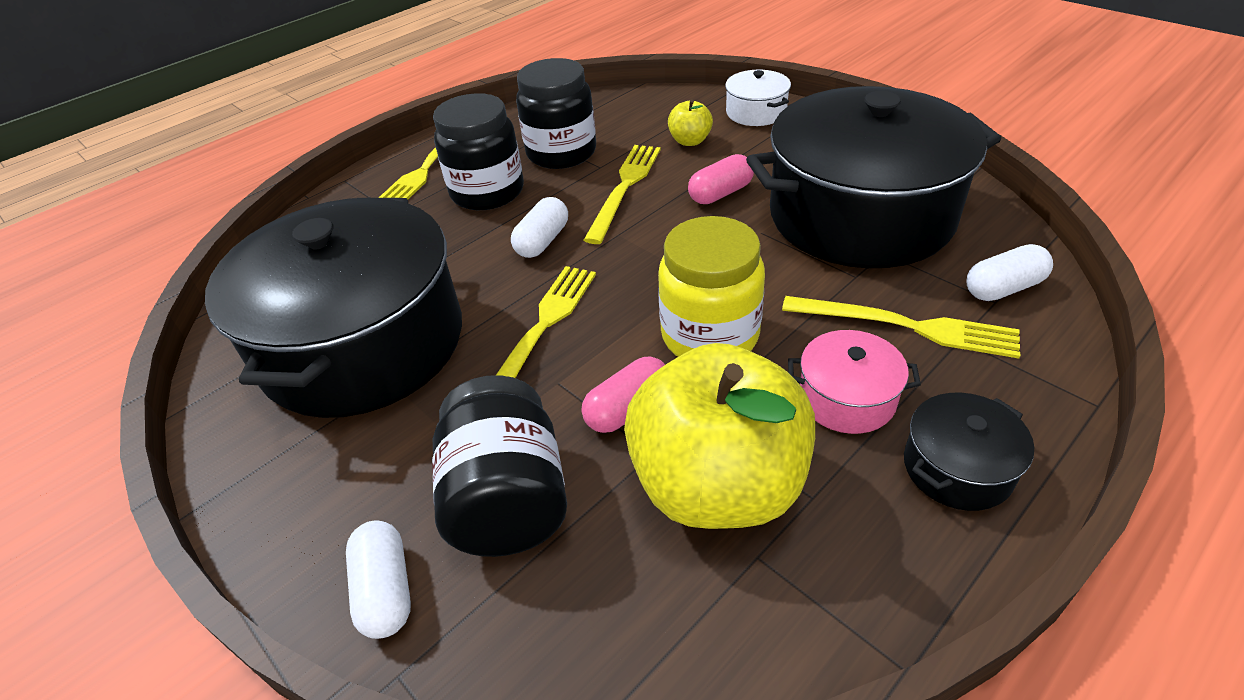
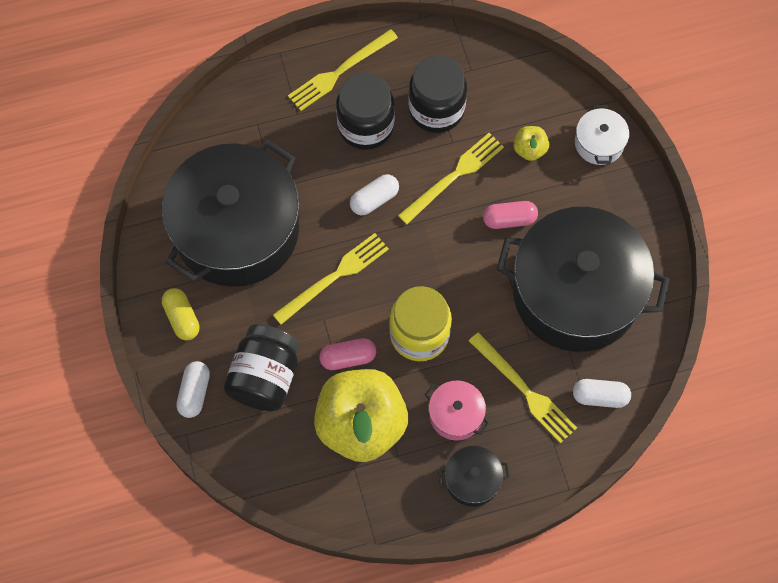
camera: 25 degrees right, 25 degrees up
(315, 487) = (182, 318): none -> yellow capsule

